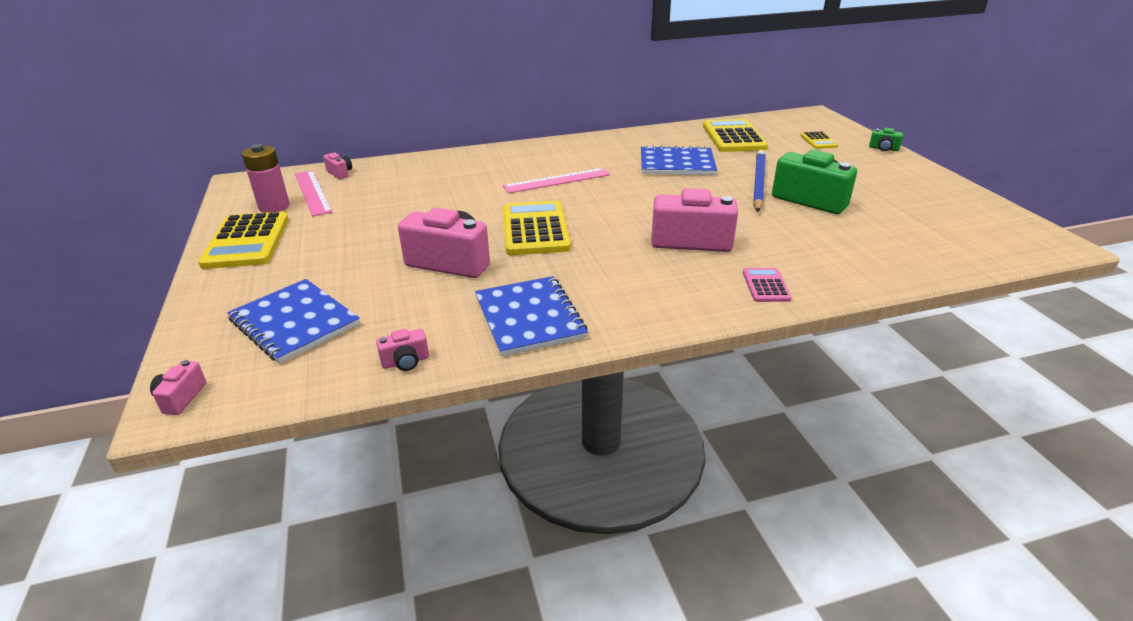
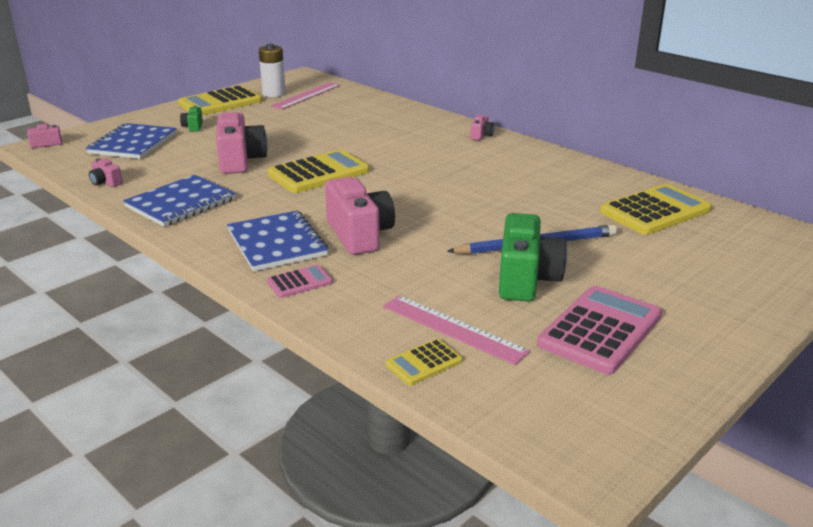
camera: 60 degrees right, 5 degrees down
(274, 207) = (274, 93): pink battery -> white battery
(340, 173) = (346, 93): pink camera -> pink camera (481, 135)
(557, 180) = (422, 159): pink ruler -> pink ruler (453, 328)
(677, 163) = (532, 197): blue notebook -> blue notebook (277, 243)
(818, 141) = (727, 261): yellow calculator -> yellow calculator (424, 363)
(883, 149) = (772, 309): green camera -> green camera (193, 127)
(893, 197) = (600, 330): none -> pink calculator

